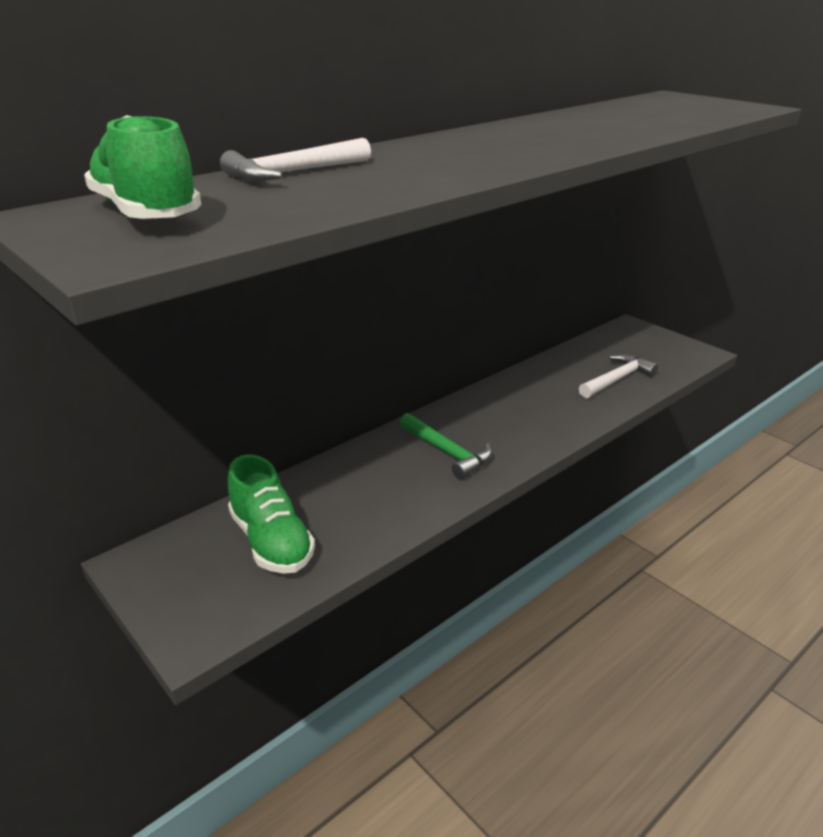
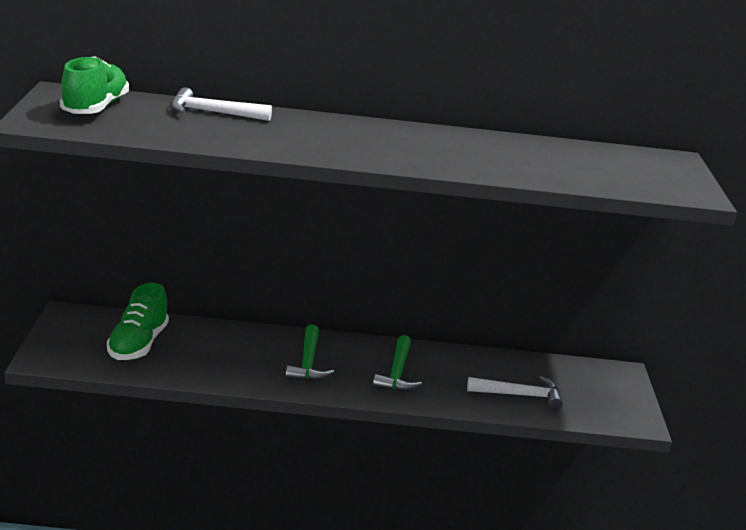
camera: 40 degrees right, 5 degrees down
(520, 416) = (397, 373): none -> green hammer

